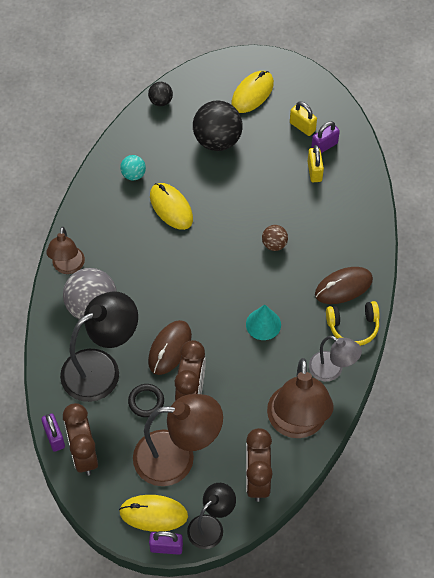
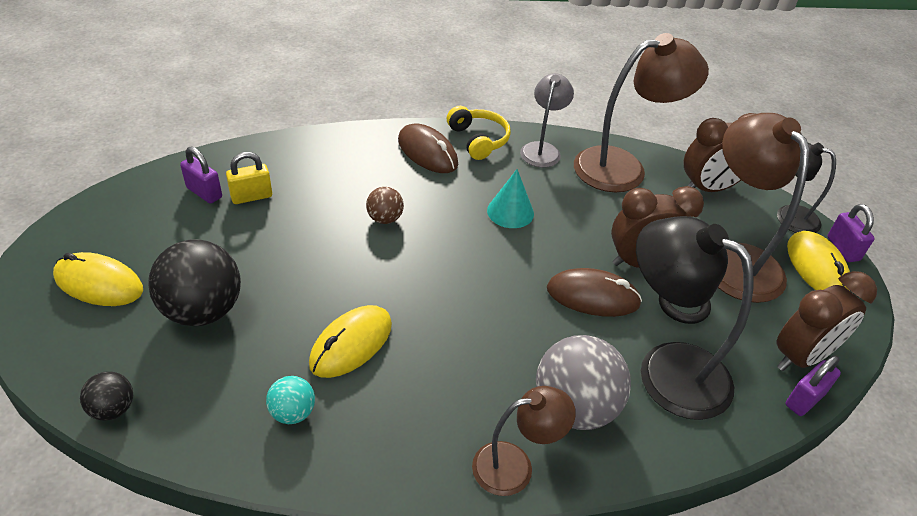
camera: 110 degrees left, 15 degrees down
(302, 127) = (169, 218): yellow padlock -> none

